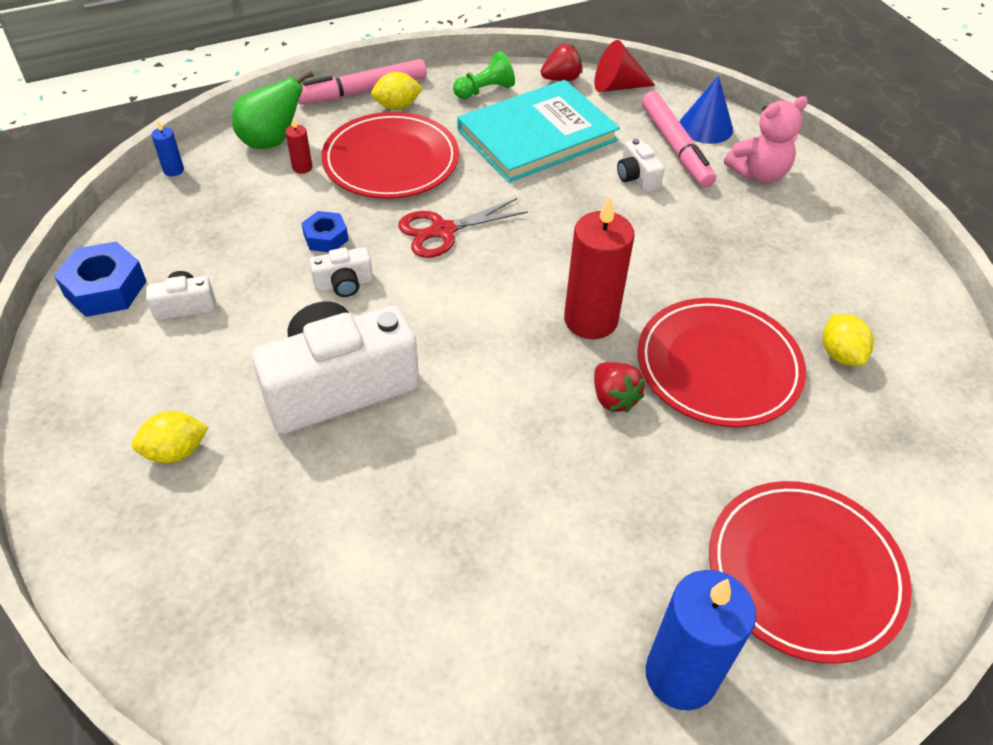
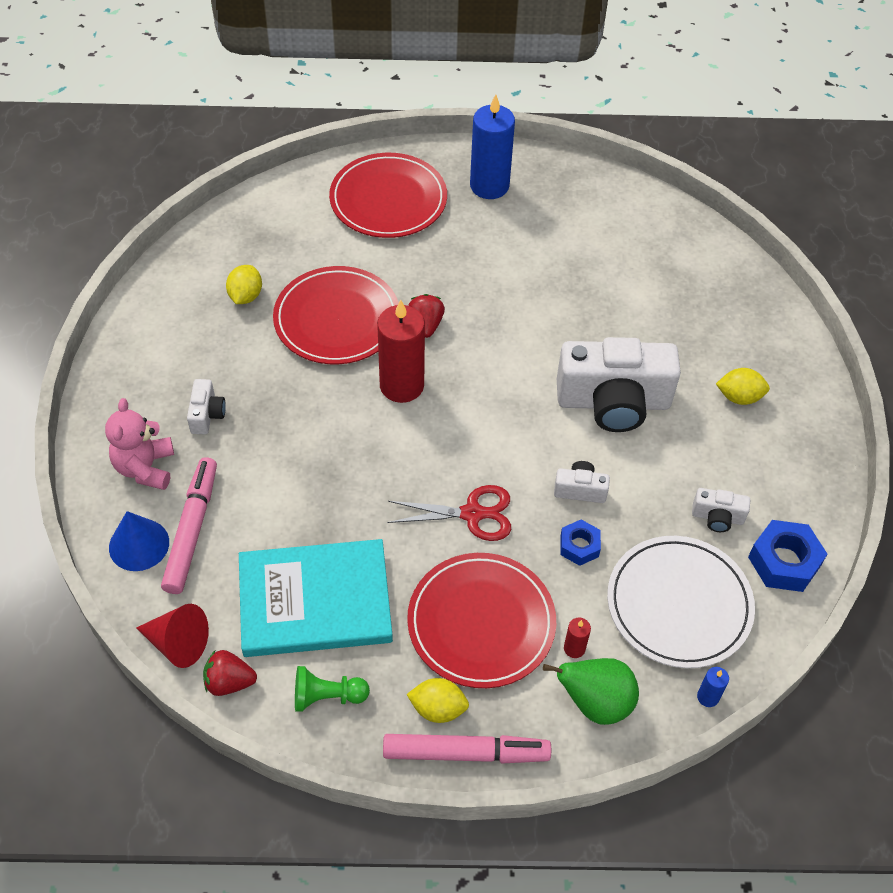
camera: 155 degrees left, 5 degrees up
(213, 223) = (679, 604): none -> white plate
(636, 177) = (259, 507): white camera -> white camera (207, 415)
(759, 173) = (145, 468): pink teddy bear -> pink teddy bear turned 90 degrees counterclockwise

